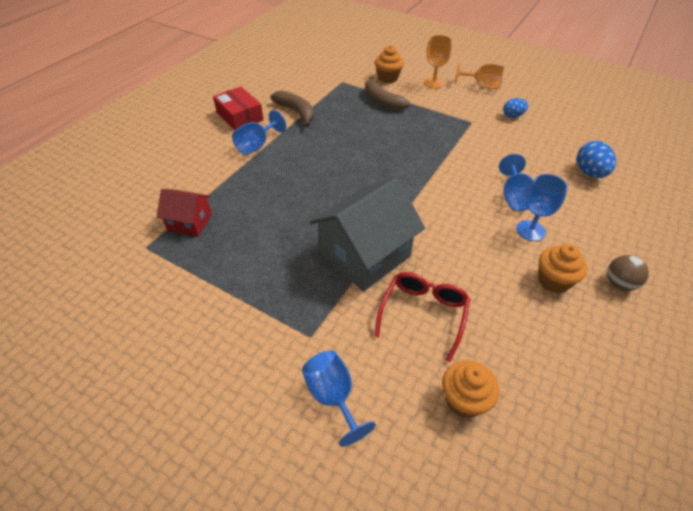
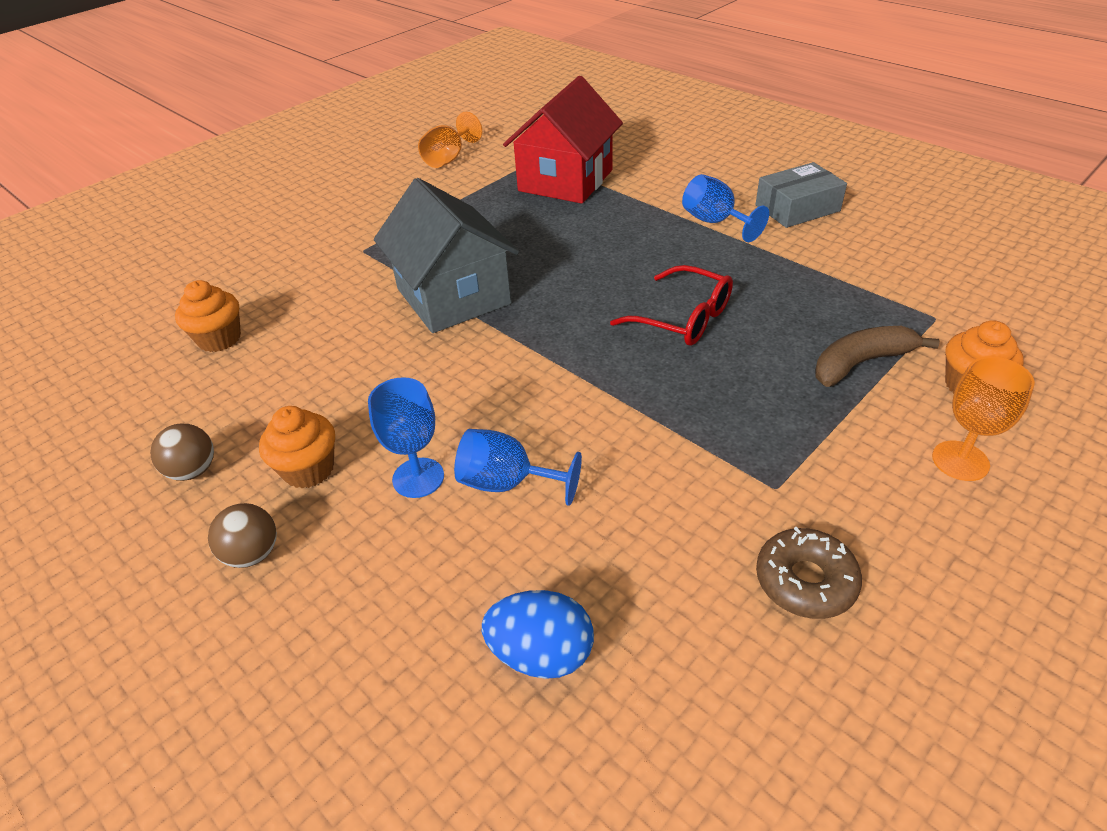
camera: 105 degrees right, 5 degrees down
(190, 222) = (565, 180): red house -> red house, size x1.86
(240, 116) = (797, 208): red box -> grey box
(296, 112) = (812, 259): brown banana -> none
(333, 397) = (288, 259): blue goblet -> none
(423, 314) = (338, 329): red glasses -> red glasses (683, 318)
(482, 86) = (964, 560): orange goblet -> orange goblet (448, 158)
(513, 116) = (805, 581): blue egg -> brown donut
(592, 344) = (193, 471): none -> brown ball

